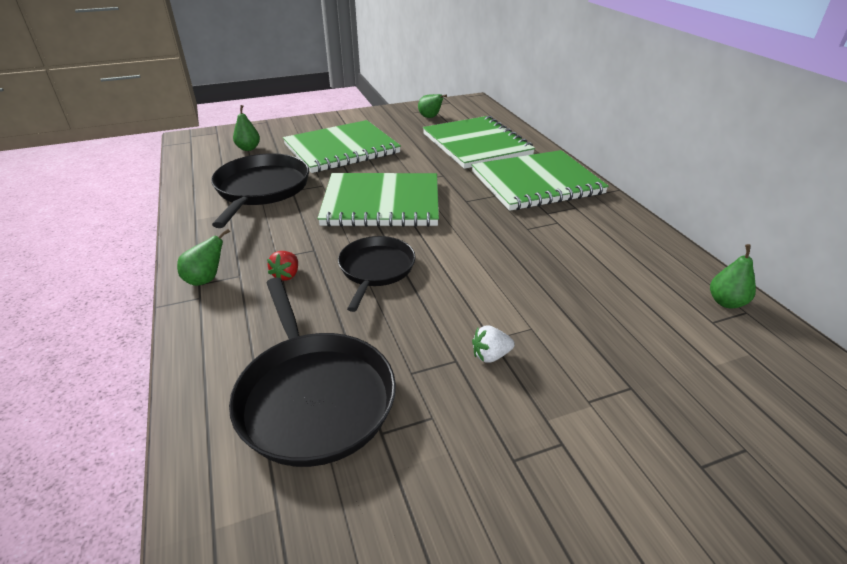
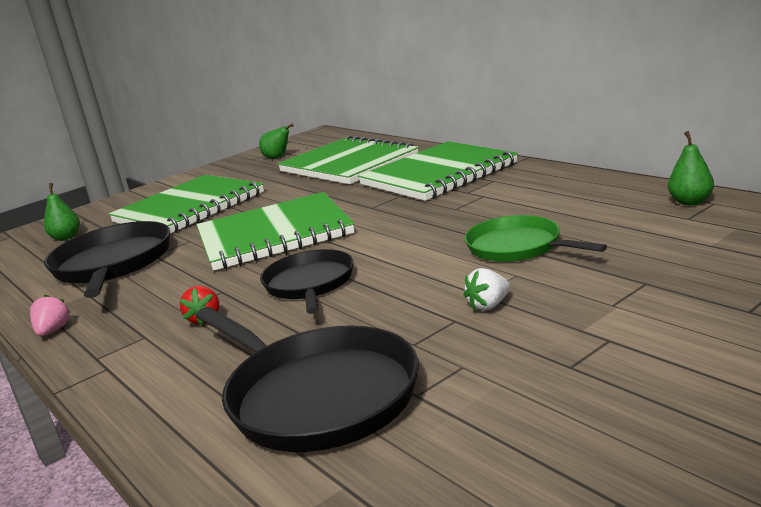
camera: 15 degrees left, 15 degrees down
(189, 242) = (53, 331): none -> pink strawberry
(206, 279) = (103, 352): green pear -> none
(551, 295) = (518, 247): none -> green pan

